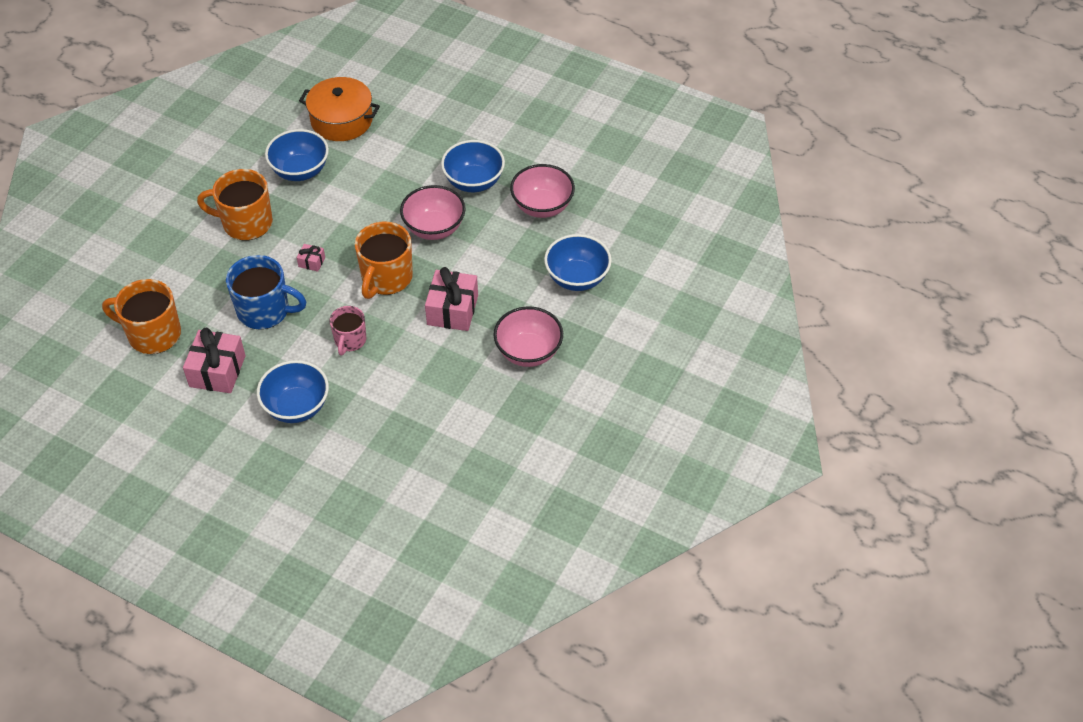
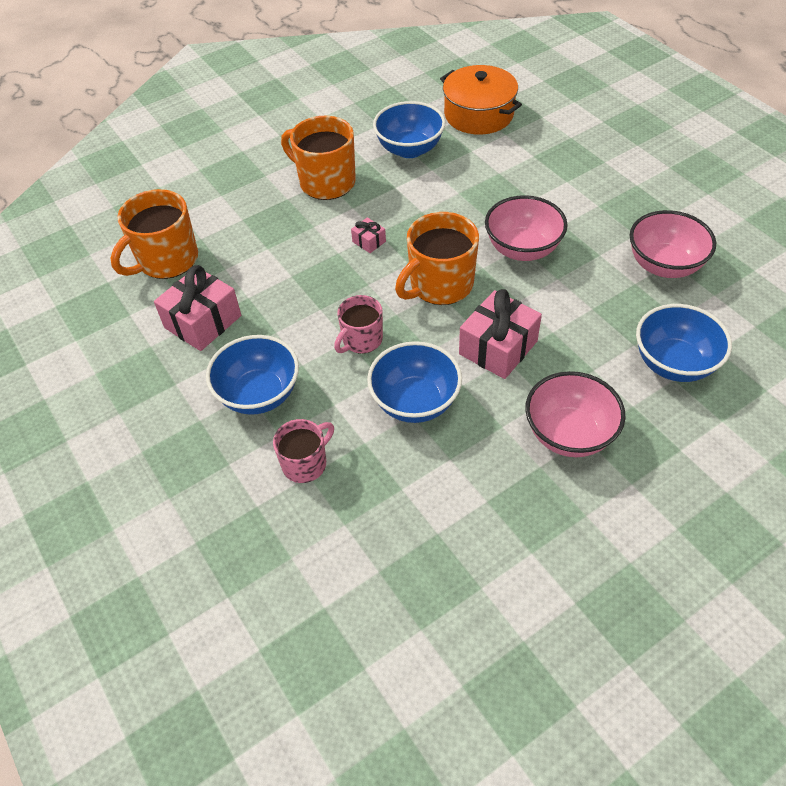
camera: 30 degrees right, 0 degrees up
(153, 334) = (166, 260): orange mug -> orange mug turned 90 degrees counterclockwise
(265, 311) = (290, 275): blue mug -> none
(359, 439) = (305, 463): none -> pink mug
(474, 182) = (593, 214): blue bowl -> blue bowl (415, 402)

